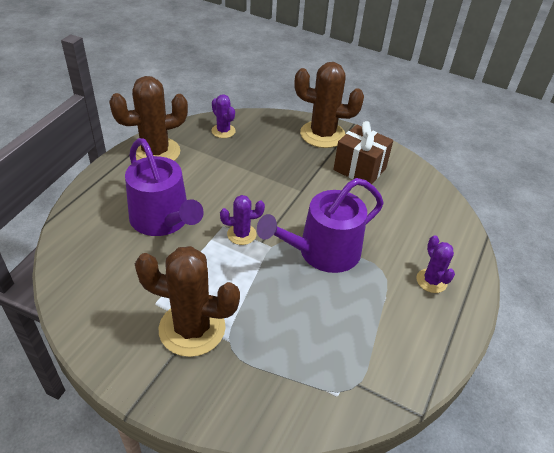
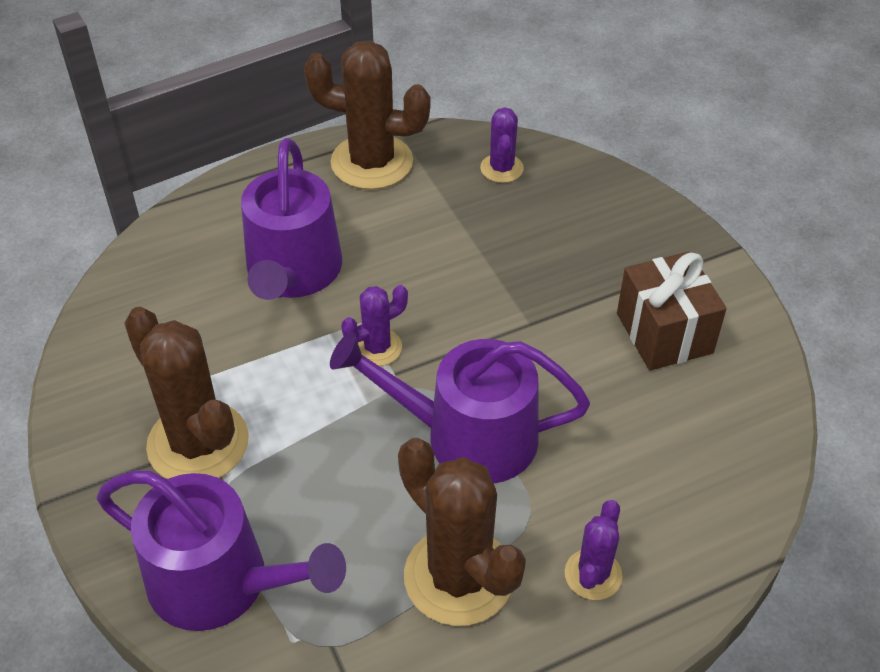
camera: 40 degrees right, 5 degrees up
(241, 234) = (377, 347): purple cactus -> purple cactus turned 60 degrees counterclockwise
(273, 390) = (221, 582): none -> purple watering can
(322, 134) = (660, 243): brown cactus -> brown cactus (458, 576)

